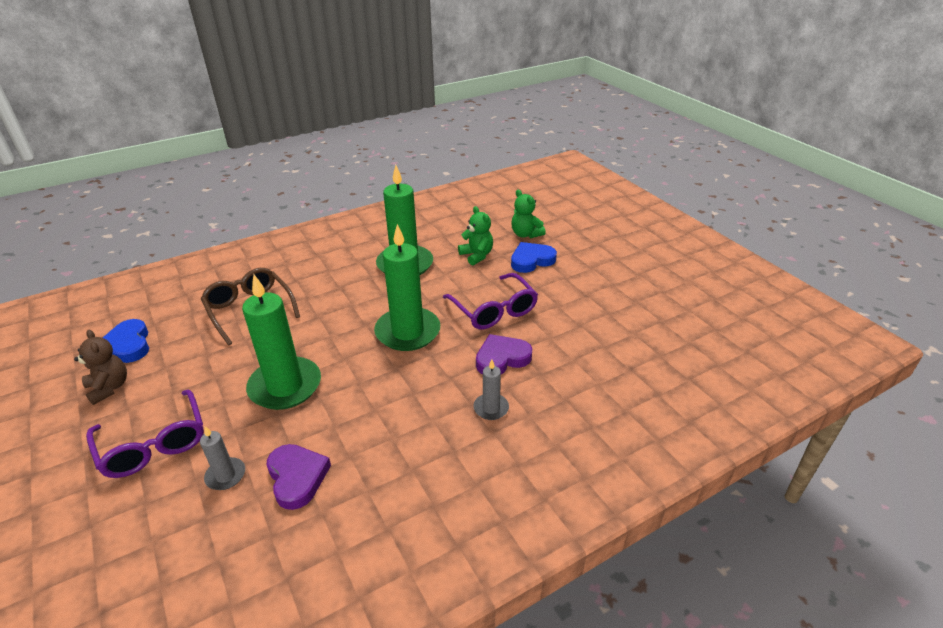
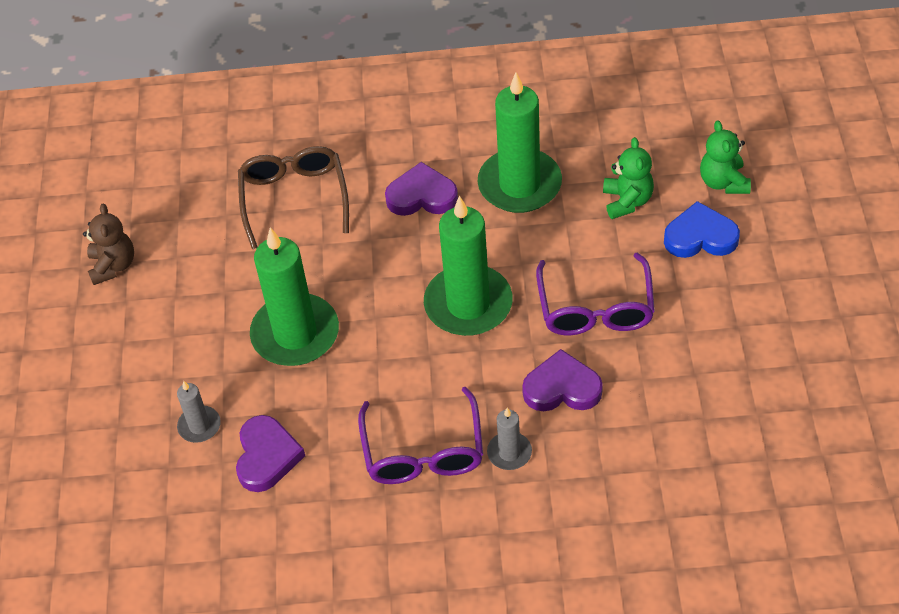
camera: 30 degrees right, 15 degrees up
(128, 345) = (144, 208): blue heart -> none
(154, 444) = (141, 360): purple glasses -> purple glasses (423, 451)
(343, 285) = (422, 196): none -> purple heart

